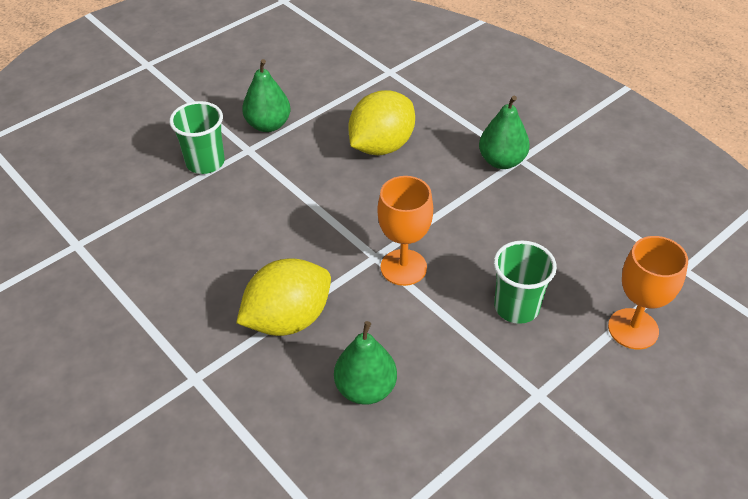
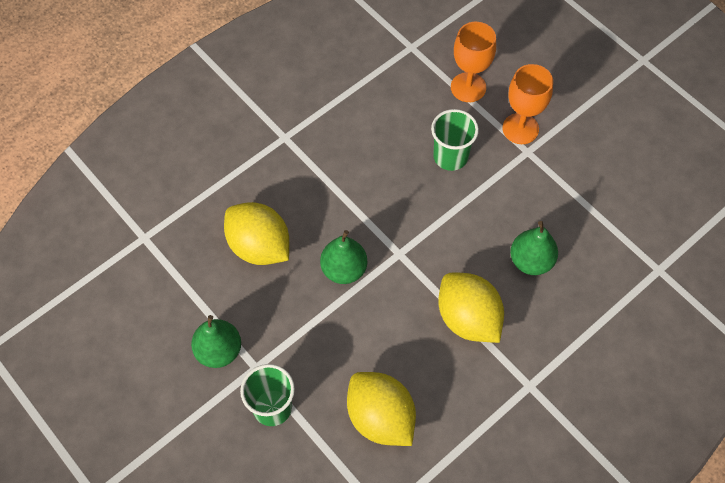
camera: 90 degrees left, 15 degrees up
(180, 241) = (380, 417): none -> yellow lemon
(403, 267) = (411, 232): orange goblet -> orange goblet (520, 128)
(501, 161) = (286, 151): green pear -> green pear (344, 270)

